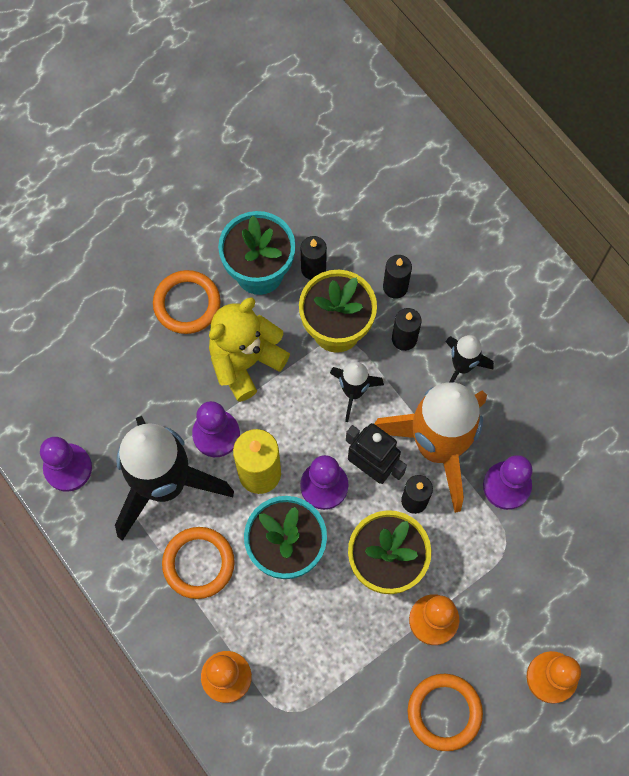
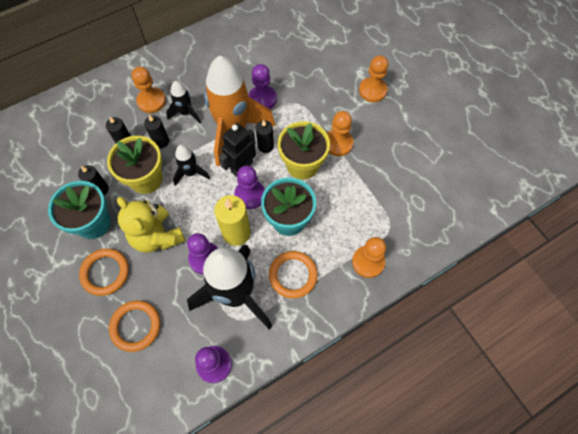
camera: 85 degrees left, 5 degrees down
(444, 712) = (391, 143): orange ring -> orange ring (136, 326)
(477, 310) = (151, 101): none -> orange pawn

